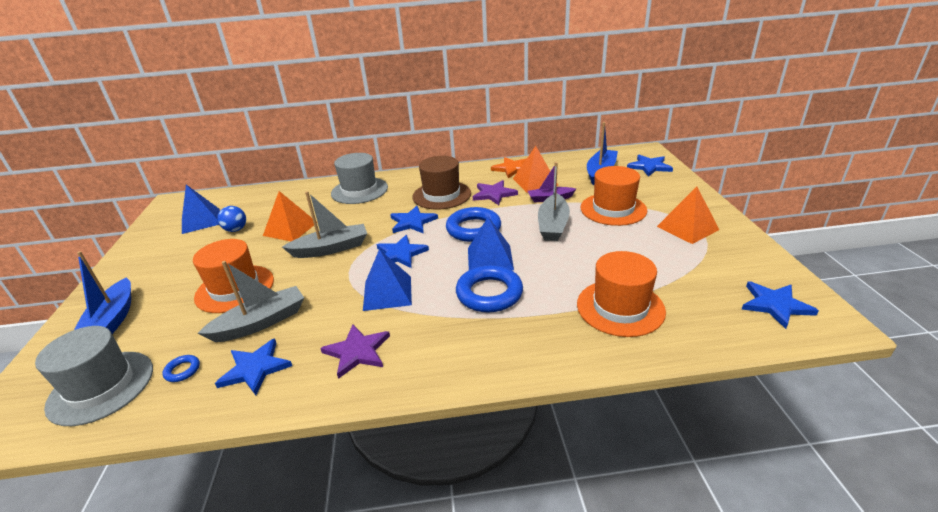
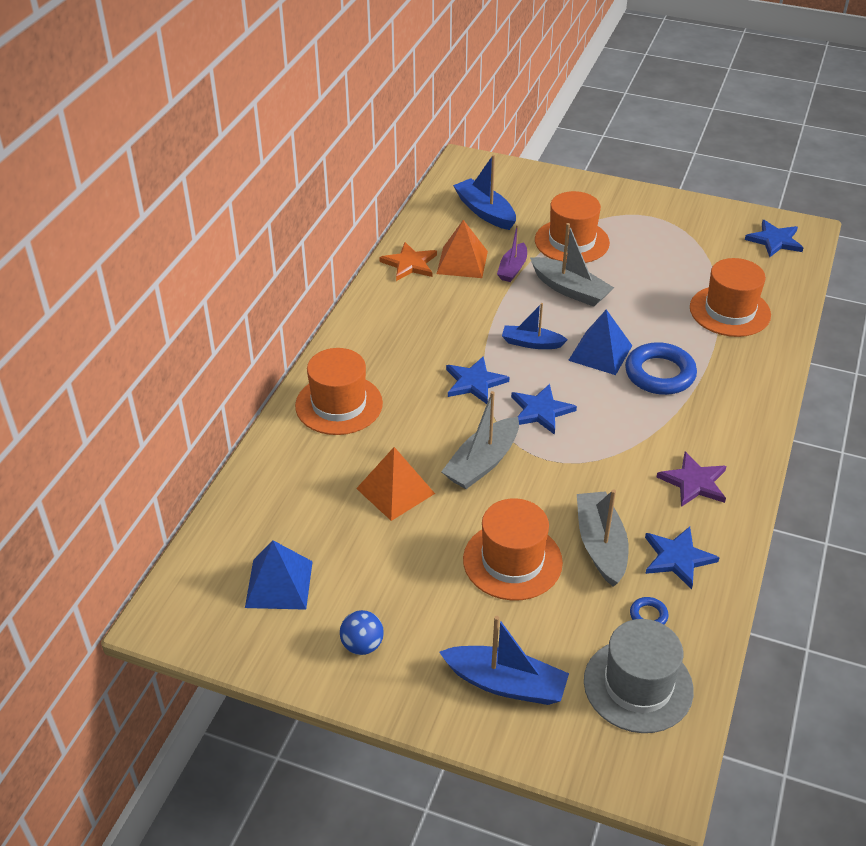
camera: 65 degrees left, 10 degrees up
(236, 230) = (348, 546): blue ball -> blue ball (362, 645)
(331, 248) = (482, 463): grey boat -> grey boat turned 150 degrees counterclockwise
(359, 190) = (339, 404): grey hat -> orange hat
(387, 293) = (610, 439): blue pyramid -> none
(441, 195) = (426, 340): brown hat -> none
(473, 229) = (531, 343): blue ring -> blue boat
(494, 194) = (463, 301): purple star -> none
(649, 167) = (504, 178): blue star -> none
(687, 228) = (642, 220): orange pyramid -> none

